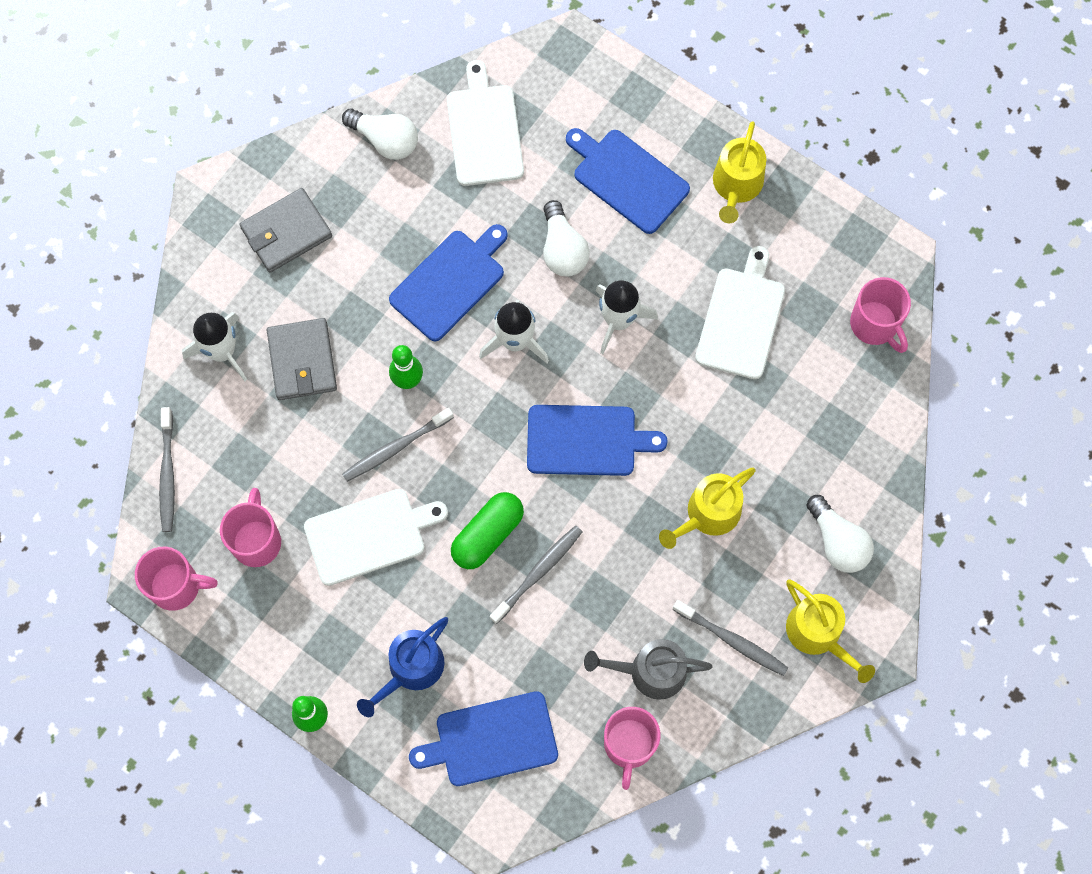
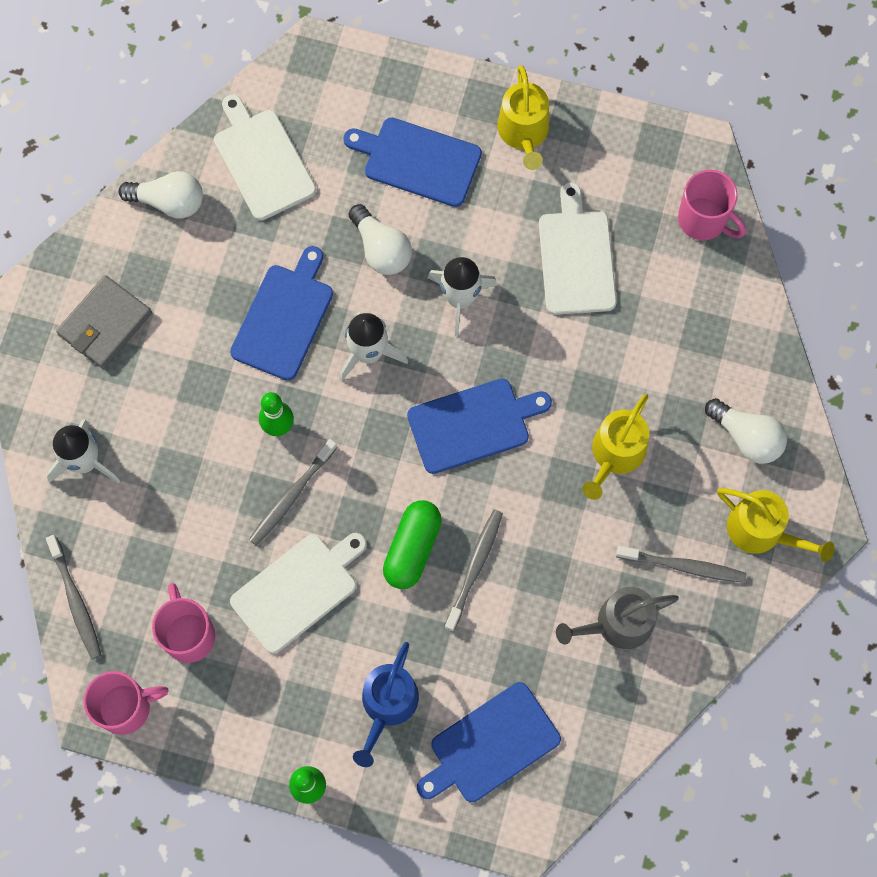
camera: 20 degrees left, 0 degrees up
(302, 361) = (168, 443): grey wallet -> none
(629, 745) = (624, 701): pink mug -> none

